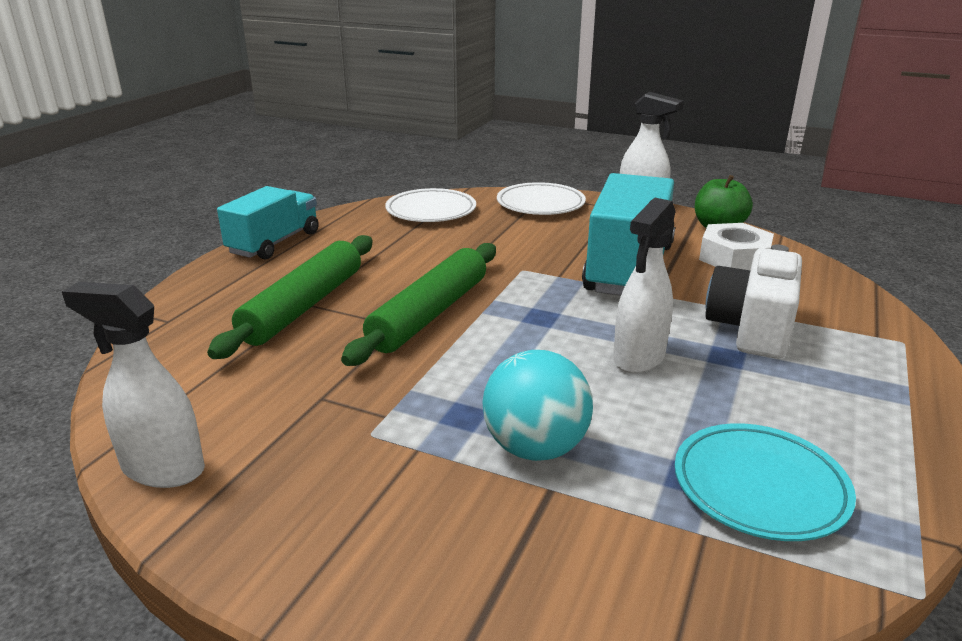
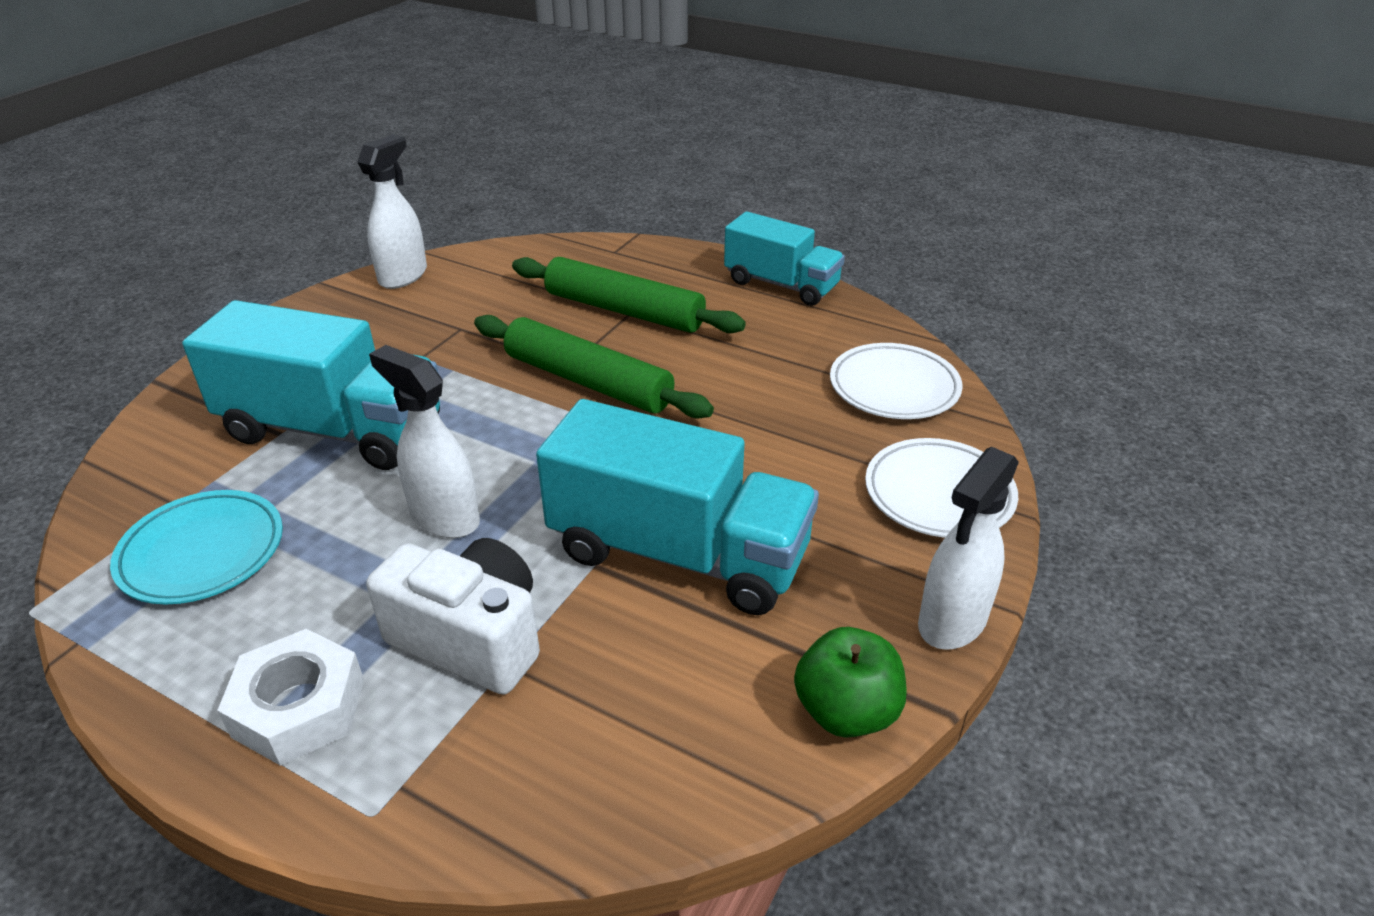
camera: 95 degrees right, 10 degrees up
(535, 448) = (333, 430): turquoise ball -> turquoise truck
(734, 258) = (705, 692): white nut -> white nut (299, 707)

